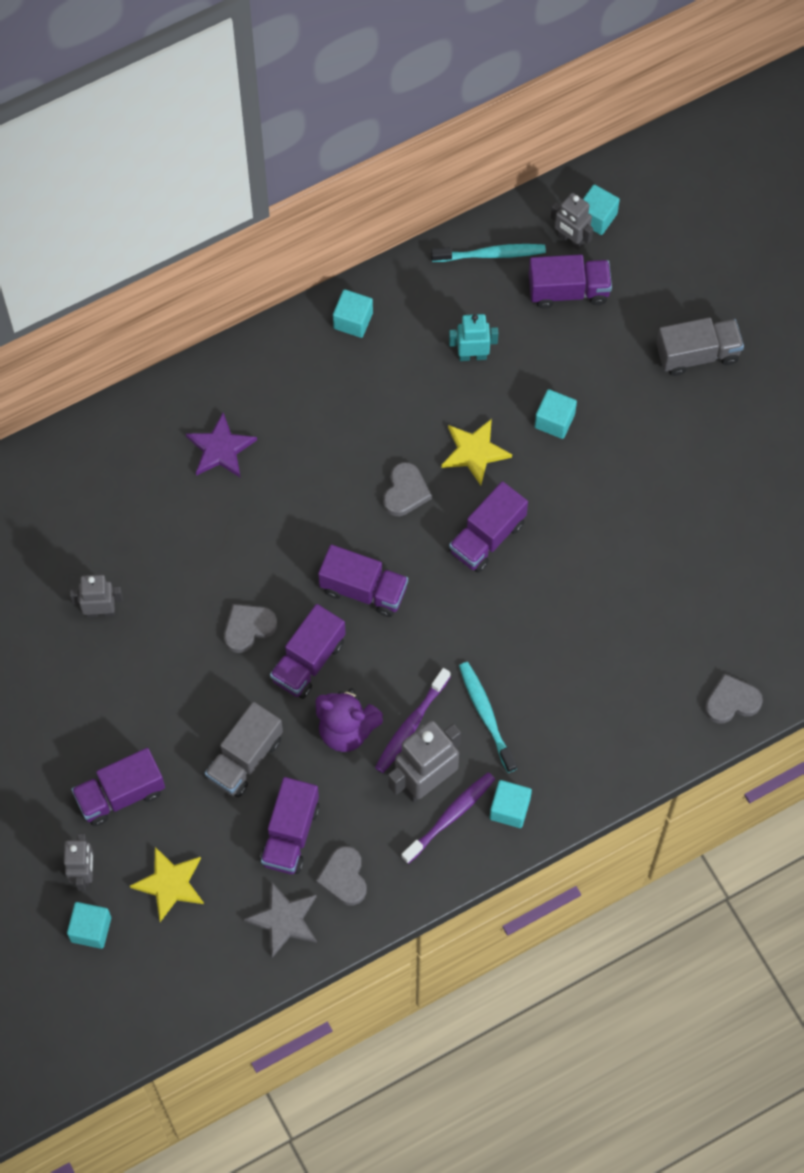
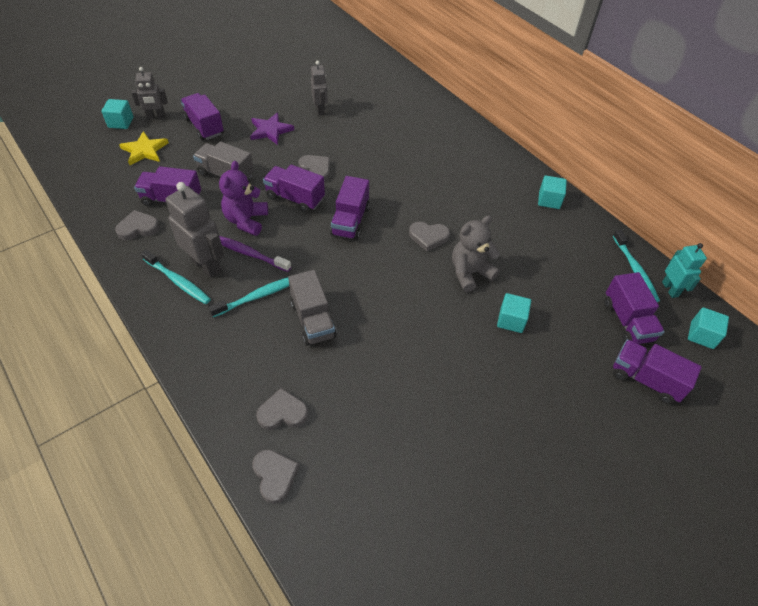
camera: 80 degrees right, 15 degrees down
(220, 449) = (436, 148): purple star -> purple star (270, 130)
(284, 920) = (112, 201): grey star -> none
(450, 816) = (178, 281): purple toothbrush -> turquoise toothbrush
(472, 355) = (548, 266): turquoise robot -> turquoise robot (670, 289)
(474, 452) = (470, 273): yellow star -> grey teddy bear
(487, 537) = (402, 286): purple truck -> purple truck (645, 379)
(509, 809) = (181, 316): turquoise cube -> none
(570, 240) = (672, 319): grey robot -> none
(657, 691) = (282, 412): none -> grey heart
(697, 354) = (609, 421): grey truck -> grey truck (313, 320)

